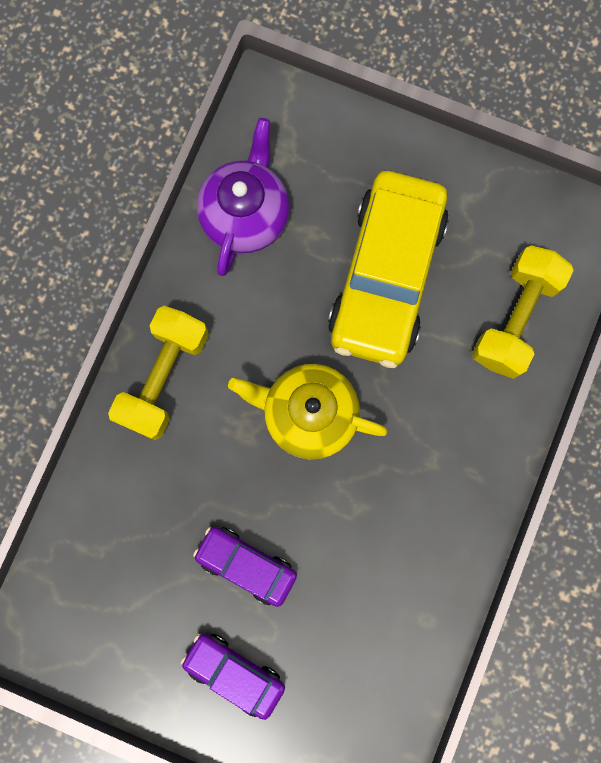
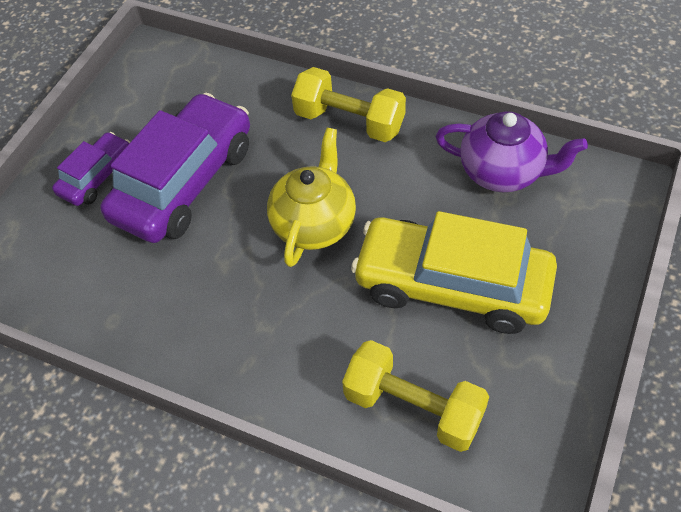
camera: 95 degrees right, 25 degrees down
(246, 565) = (184, 182): purple car -> purple car, size x1.96

